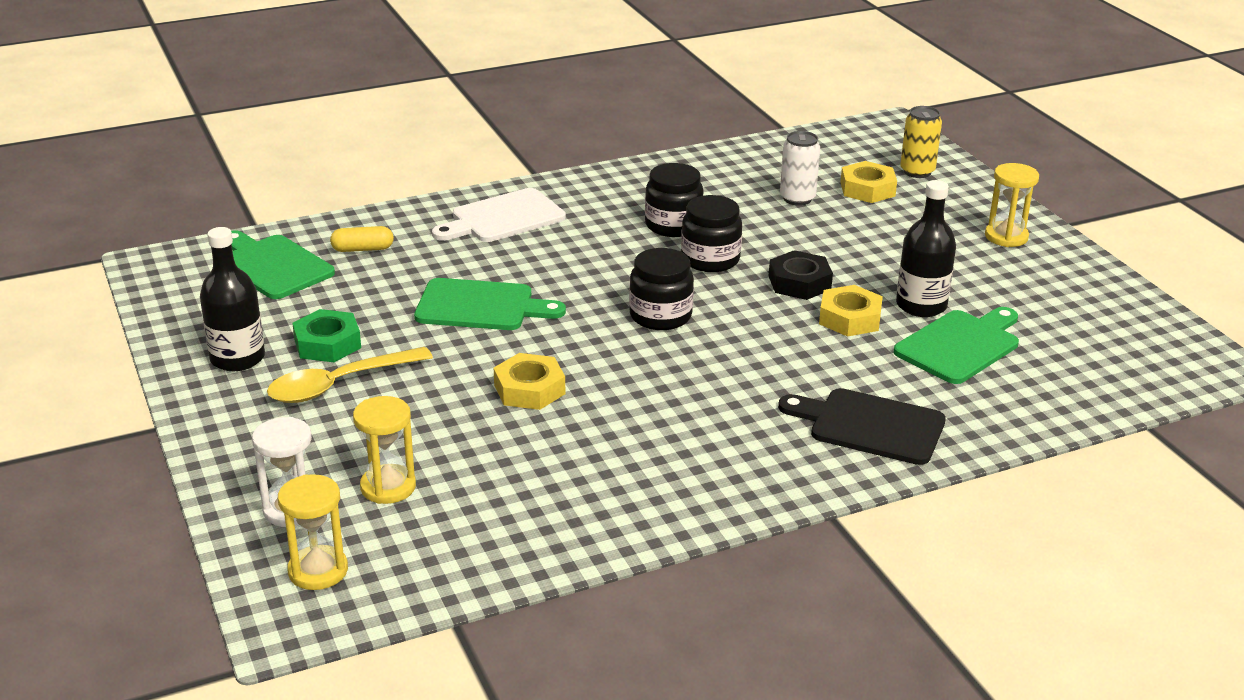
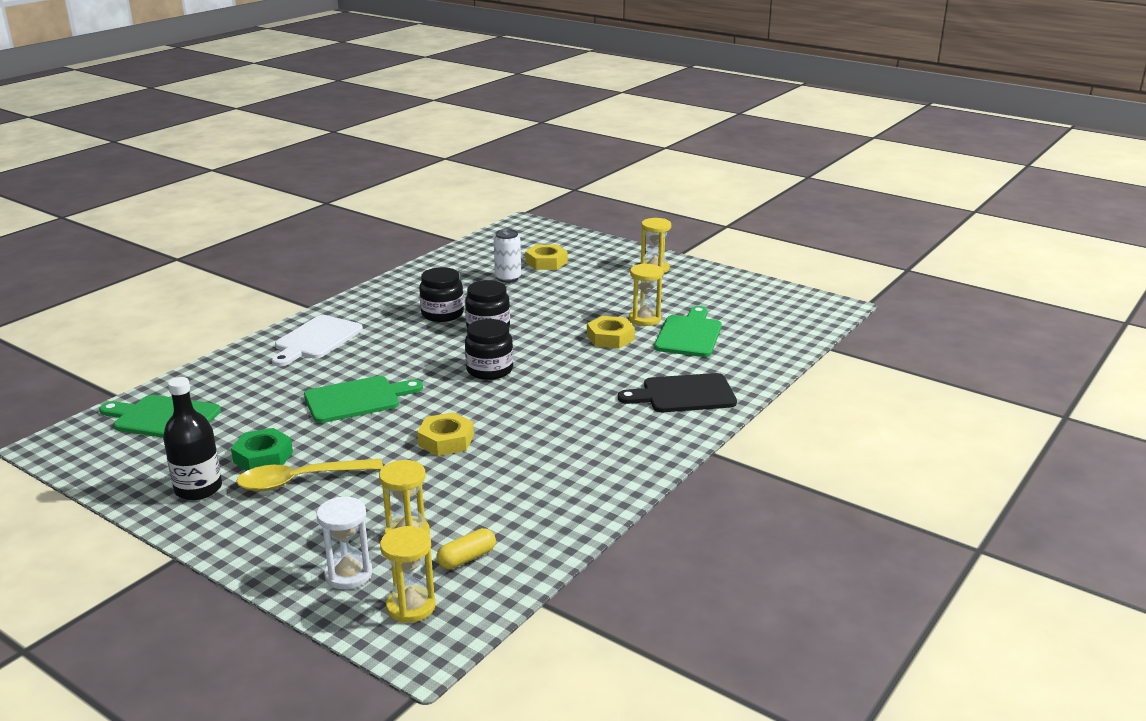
camera: 30 degrees left, 5 degrees down
(339, 384) = (300, 481): yellow spoon -> yellow spoon turned 45 degrees clockwise
(362, 249) = (226, 387): yellow capsule -> yellow capsule (467, 558)
(799, 283) = (559, 326): black nut -> none
(917, 171) = (566, 245): yellow can -> none
(921, 305) = (644, 319): black bottle -> yellow hourglass

